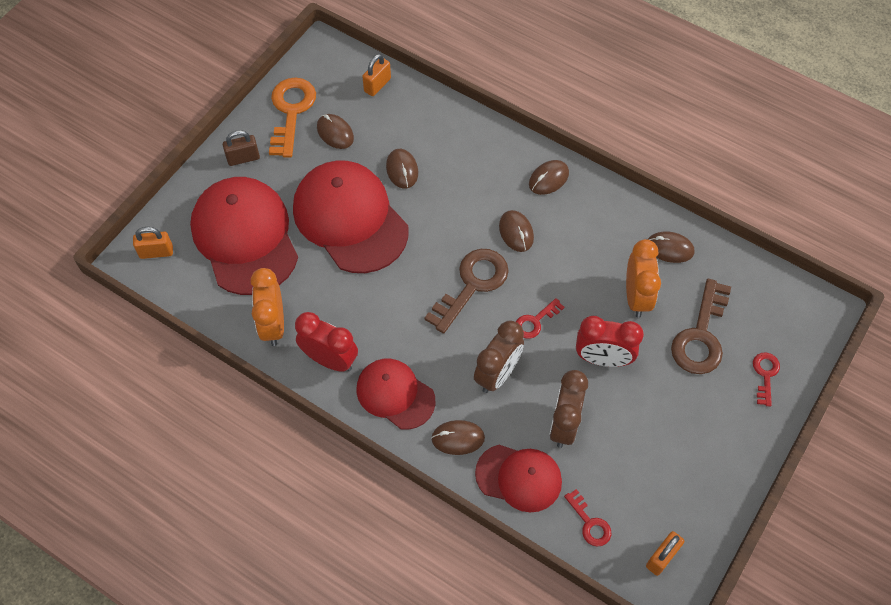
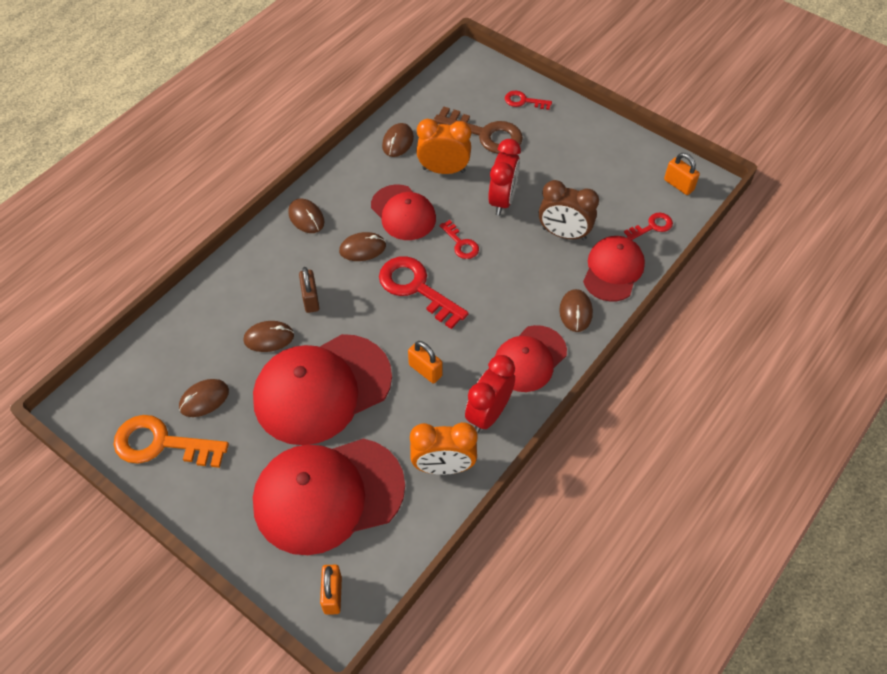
camera: 85 degrees left, 5 degrees down
(243, 158) = (217, 497): brown padlock -> brown padlock (310, 299)
(377, 85) = (148, 355): orange padlock -> orange padlock (425, 370)
(472, 285) = (417, 288): brown key -> red key
(497, 374) = (512, 277): brown clock -> none
(569, 264) = (403, 213): none -> red cap

